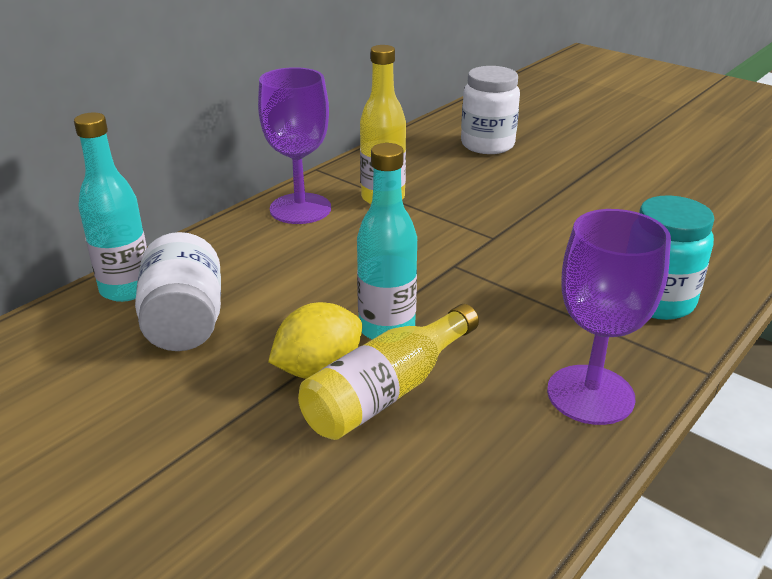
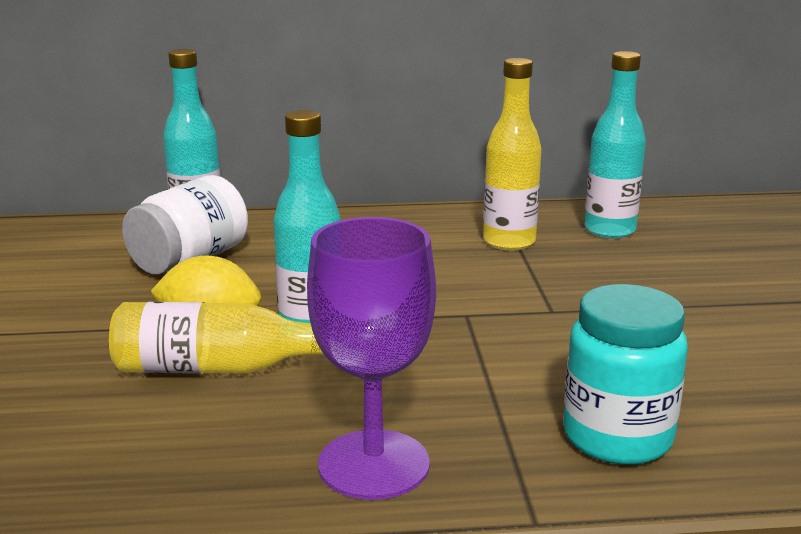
camera: 45 degrees right, 10 degrees down
(300, 209) = (420, 223): purple goblet -> none
(424, 163) = (609, 230): none -> turquoise bottle
(487, 145) = (717, 238): white jar -> none

